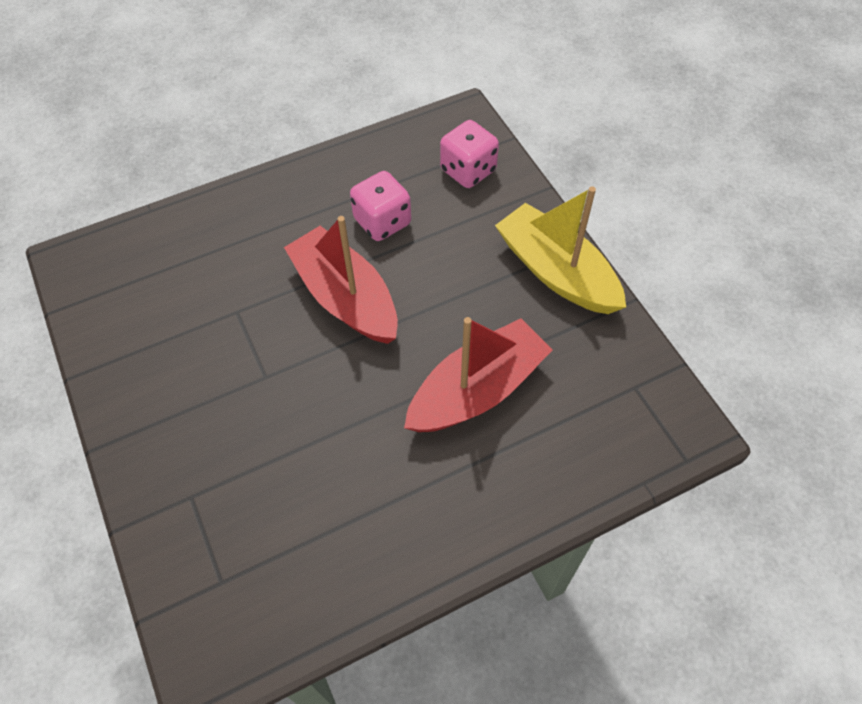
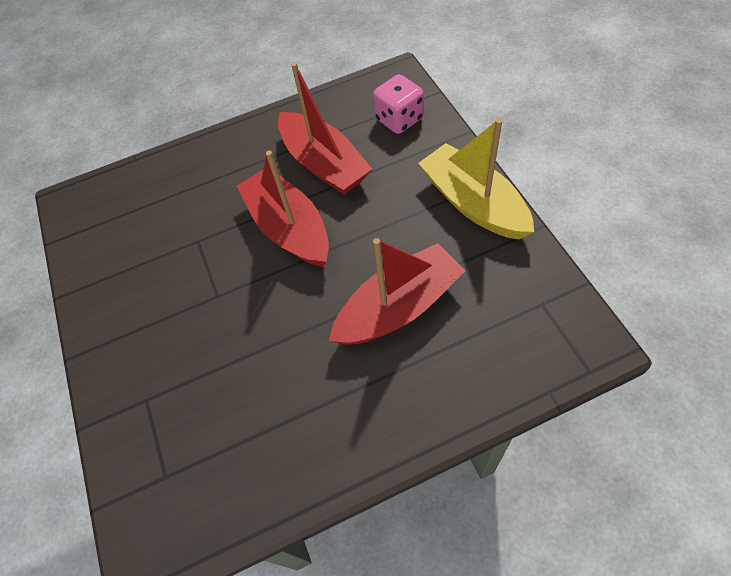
camera: 10 degrees right, 0 degrees up
(382, 222) = (324, 164): pink dice -> red boat

